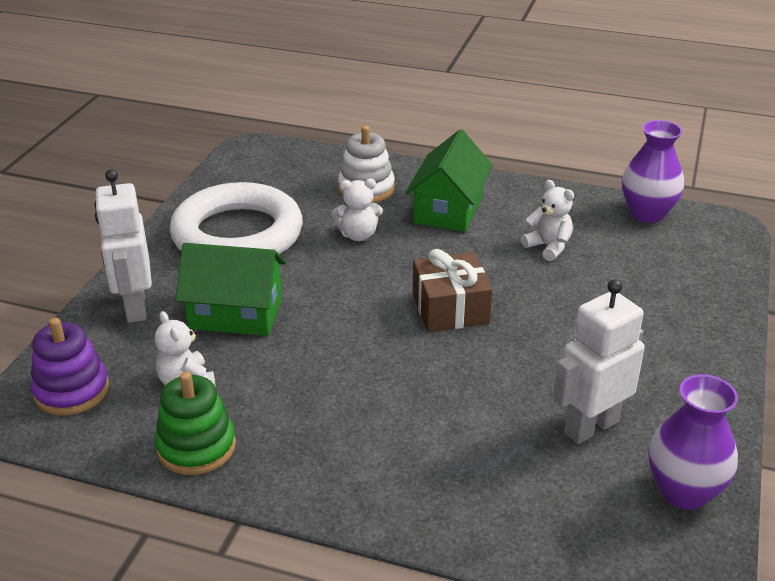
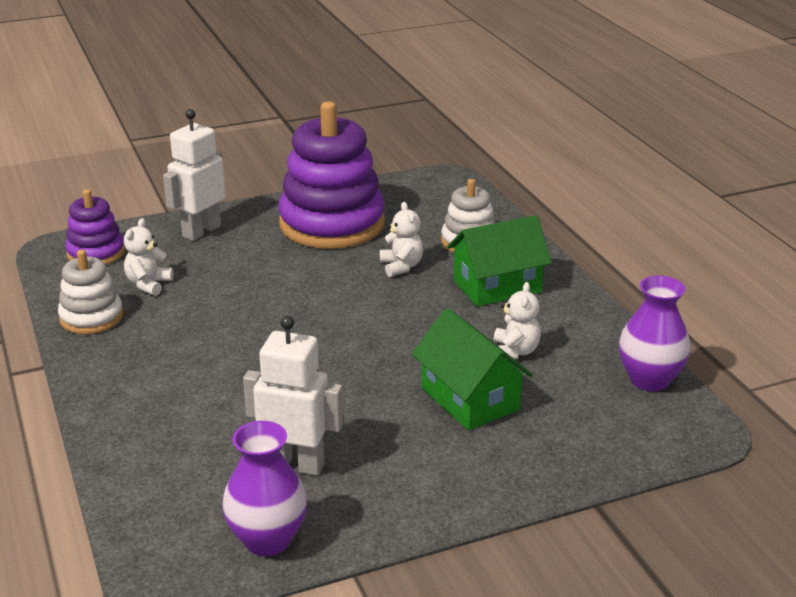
camera: 50 degrees right, 5 degrees down
(196, 447) = (91, 317): green stacking toy -> white stacking toy
(236, 313) = (241, 266): green house -> green house (470, 399)
(237, 234) = (332, 224): white ring -> purple stacking toy
(358, 235) = (401, 266): white teddy bear -> white teddy bear turned 150 degrees counterclockwise
(450, 308) = (363, 343): brown gift -> none

